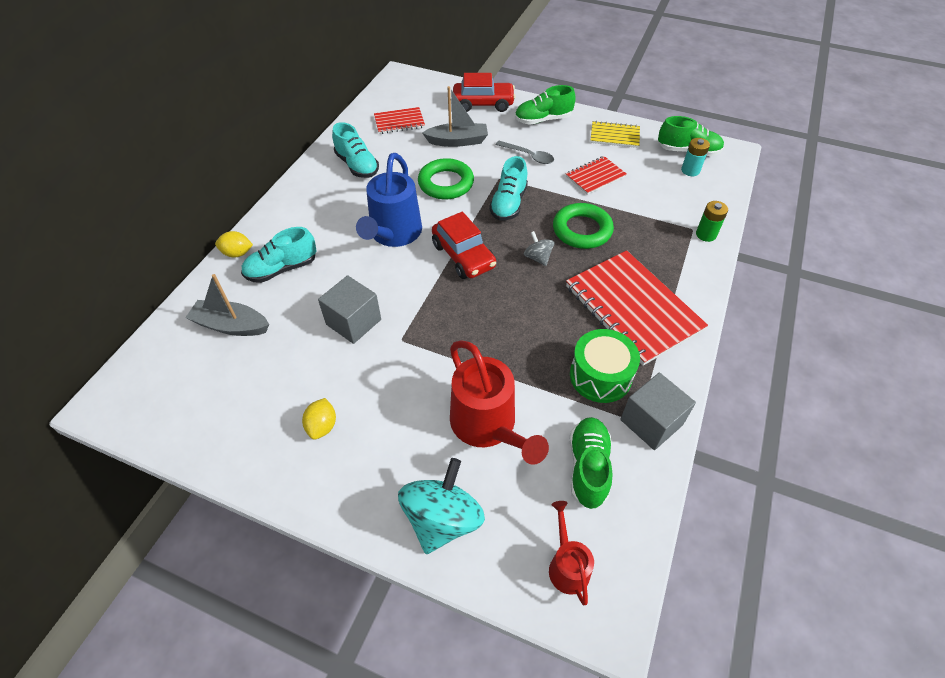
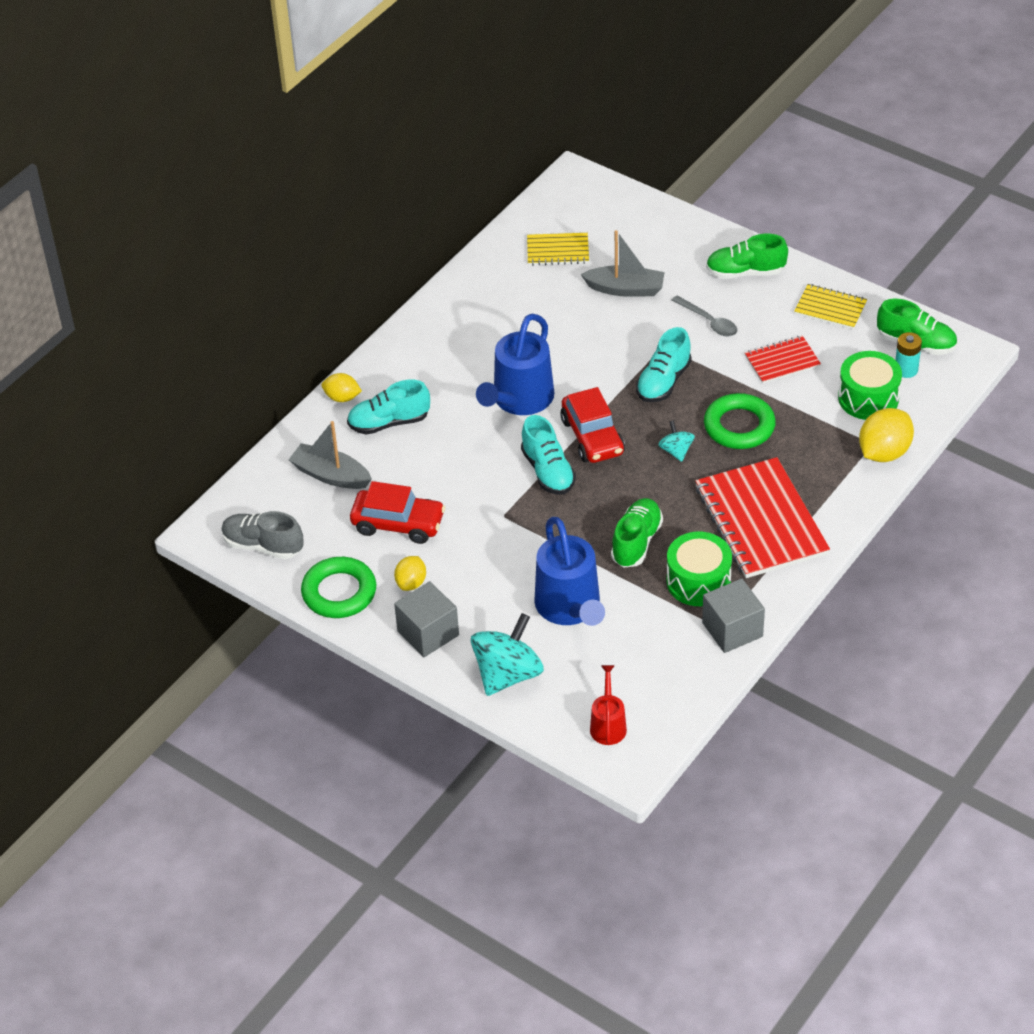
camera: 15 degrees right, 5 degrees down
(164, 410) = (263, 545): none -> grey shoe
(353, 322) = (457, 490): grey cube -> grey cube (428, 633)
(357, 165) = (493, 306): turquoise shoe -> turquoise shoe (548, 471)
(399, 122) = (558, 251): red notebook -> yellow notebook
(446, 183) = (595, 345): green ring -> green ring (339, 592)
(483, 104) = (674, 237): red car -> red car (398, 524)
(488, 426) = (570, 608): red watering can -> blue watering can
(538, 258) = (676, 451): grey spinning top -> turquoise spinning top
(588, 467) = (655, 656): green shoe -> green shoe (636, 542)
(673, 195) = (868, 398): none -> green drum
(706, 234) = (884, 452): green battery -> yellow lemon

